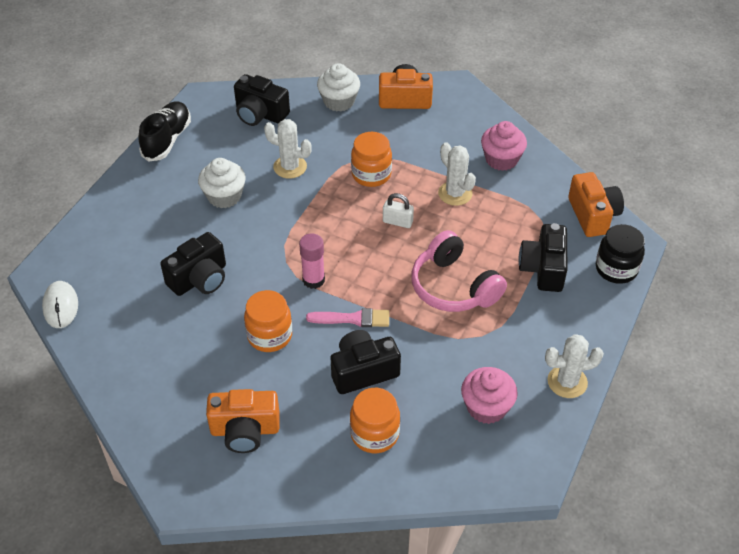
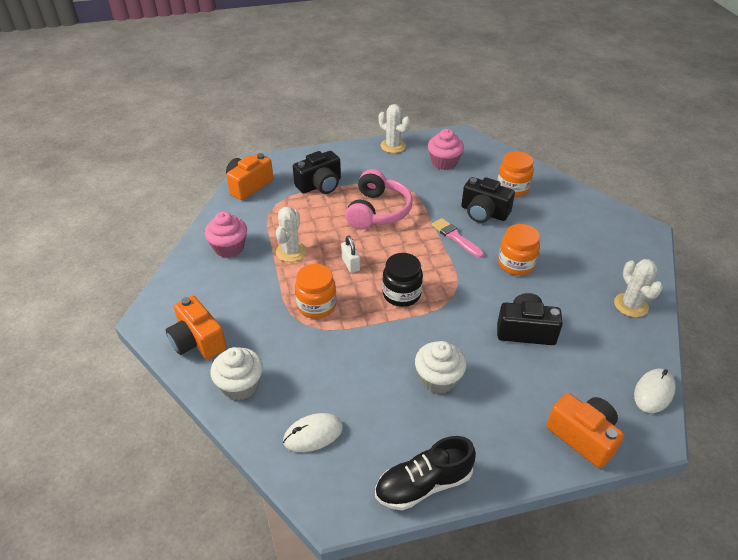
camera: 130 degrees left, 5 degrees down
(245, 430) = (582, 233): orange camera -> orange camera (583, 436)
(260, 114) = (313, 434): black camera -> white mouse
(290, 167) = (359, 360): white cactus -> white cactus (631, 305)
(313, 280) = (450, 272): pink glue stick -> none
(616, 269) = (288, 161): black jar -> black jar (401, 294)

